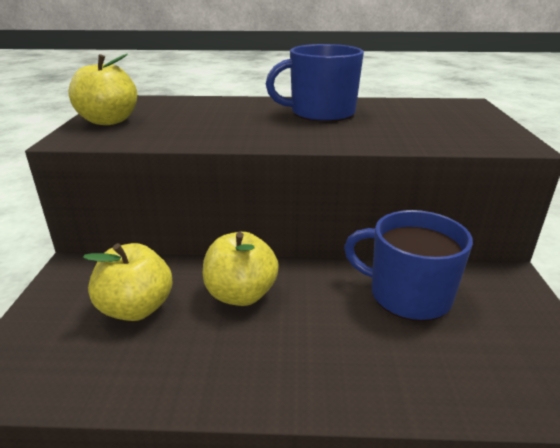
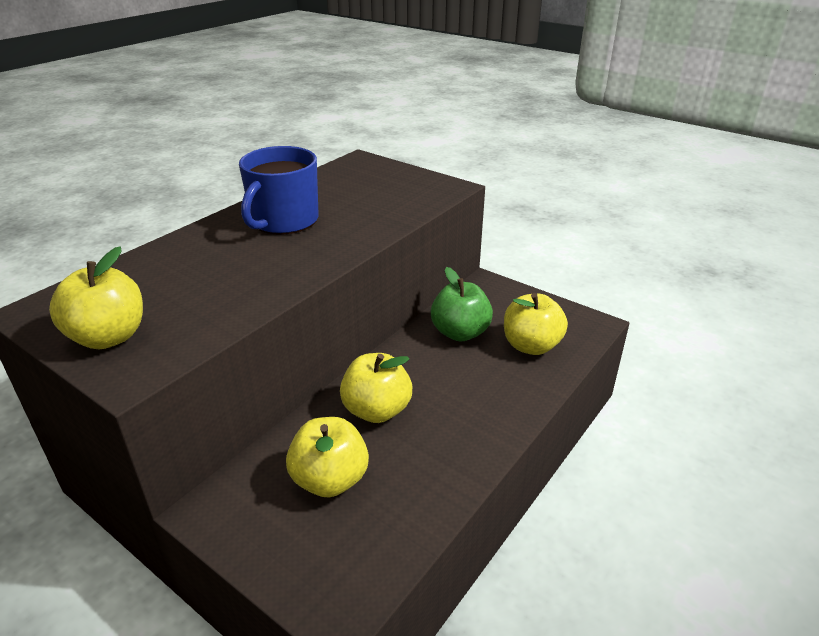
camera: 55 degrees left, 5 degrees up
(407, 295) = (460, 333): blue mug -> green apple
(463, 358) = (531, 346): none -> yellow apple

